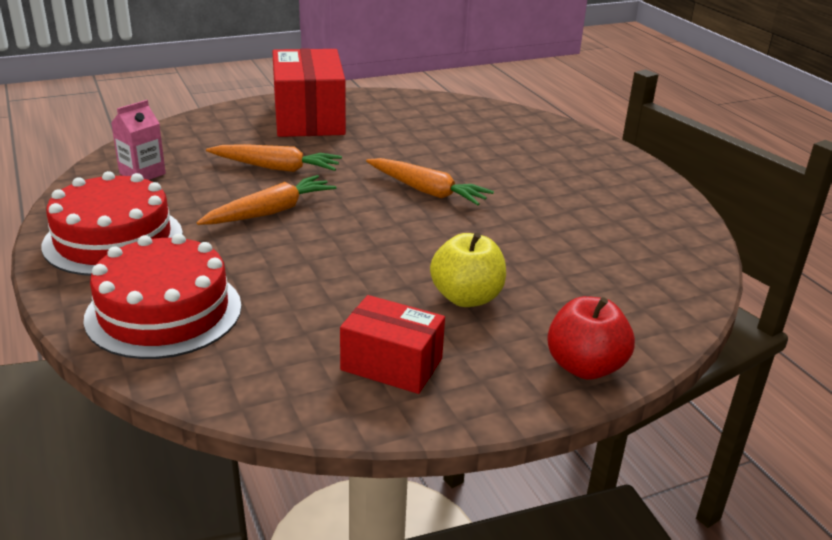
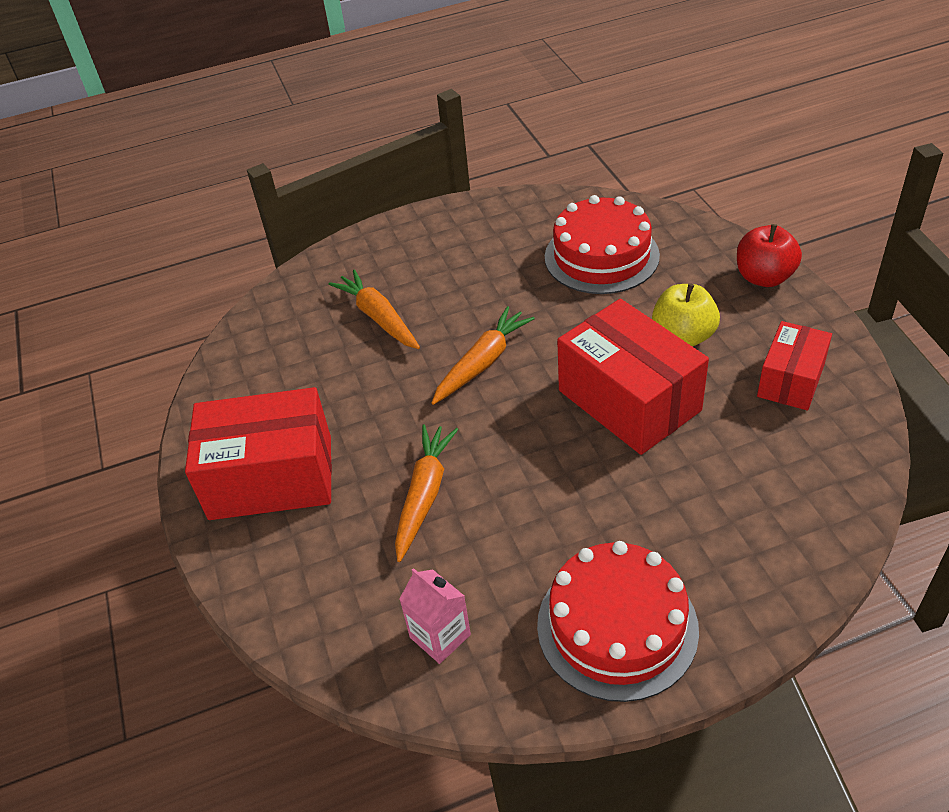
camera: 80 degrees left, 15 degrees up
(164, 312) = (752, 547): red cake -> red cake (601, 256)
(270, 212) = (538, 488): orange carrot -> orange carrot (378, 317)
(370, 259) = (629, 400): none -> red box

